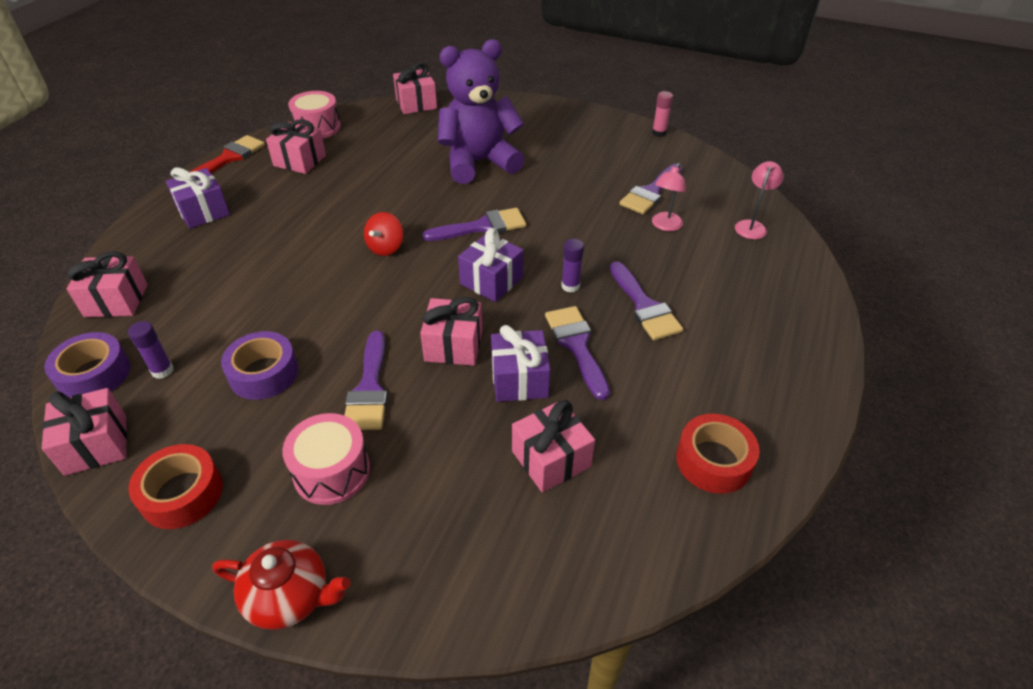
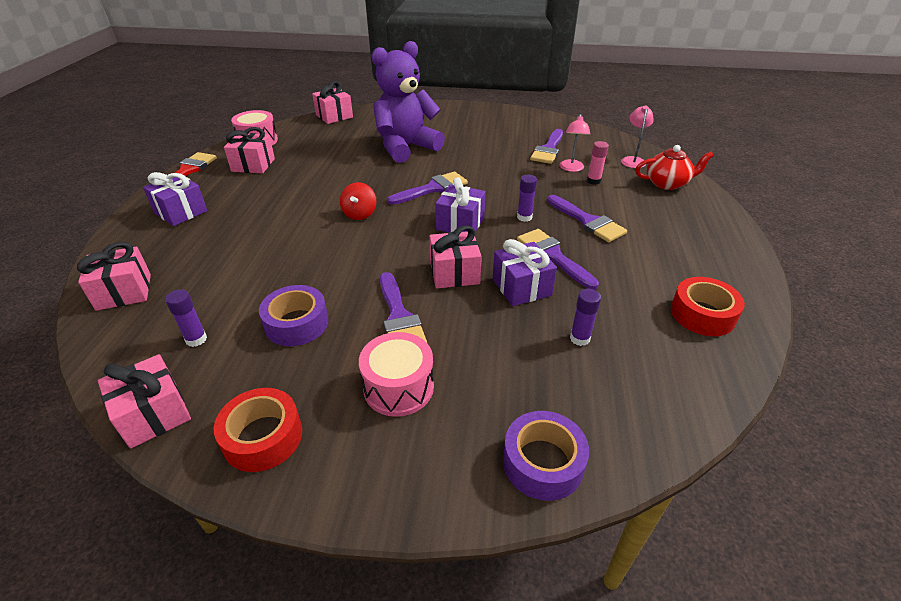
camera: 15 degrees left, 5 degrees down
(94, 374) = (126, 355): purple tape -> purple tape (543, 462)
(290, 596) = (412, 499): red teapot -> red teapot (667, 183)
(551, 459) = (579, 338): pink gift -> purple glue stick
(659, 133) = (532, 113): pink glue stick -> pink glue stick (593, 181)

